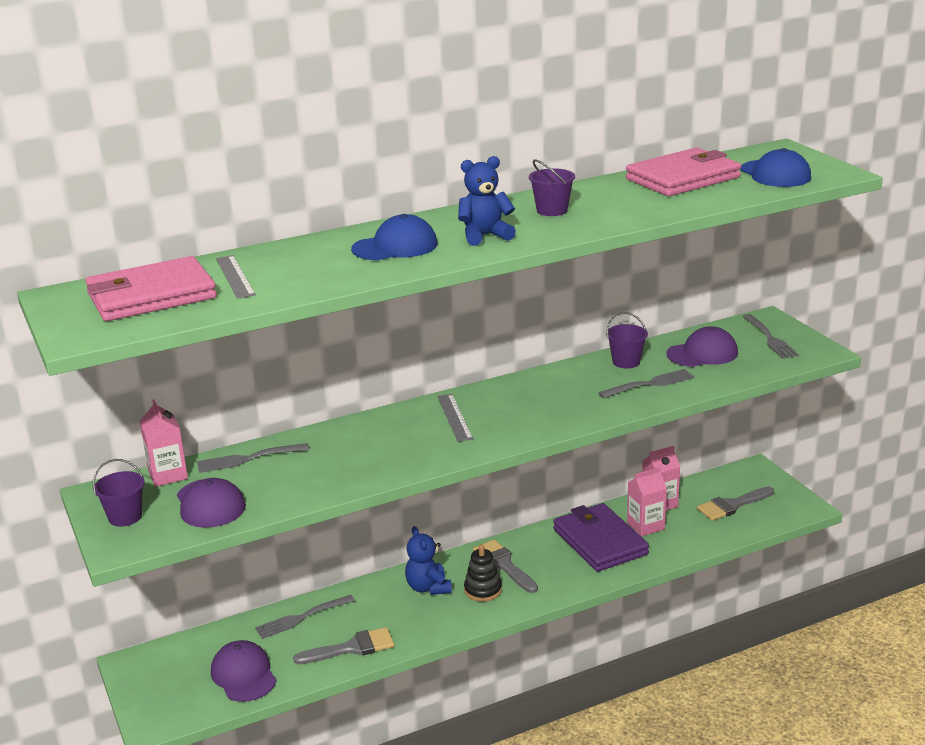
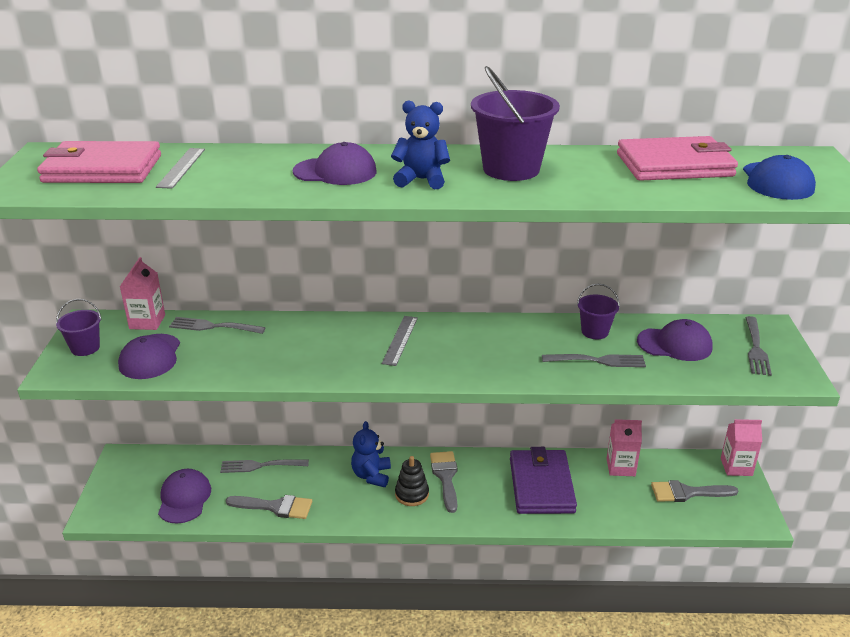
camera: 25 degrees right, 5 degrees up
(395, 247) = (335, 172): blue cap -> purple cap
(552, 210) = (511, 169): purple bucket -> purple bucket, size x1.83
(645, 526) = (592, 484): pink carton -> pink carton (736, 467)

